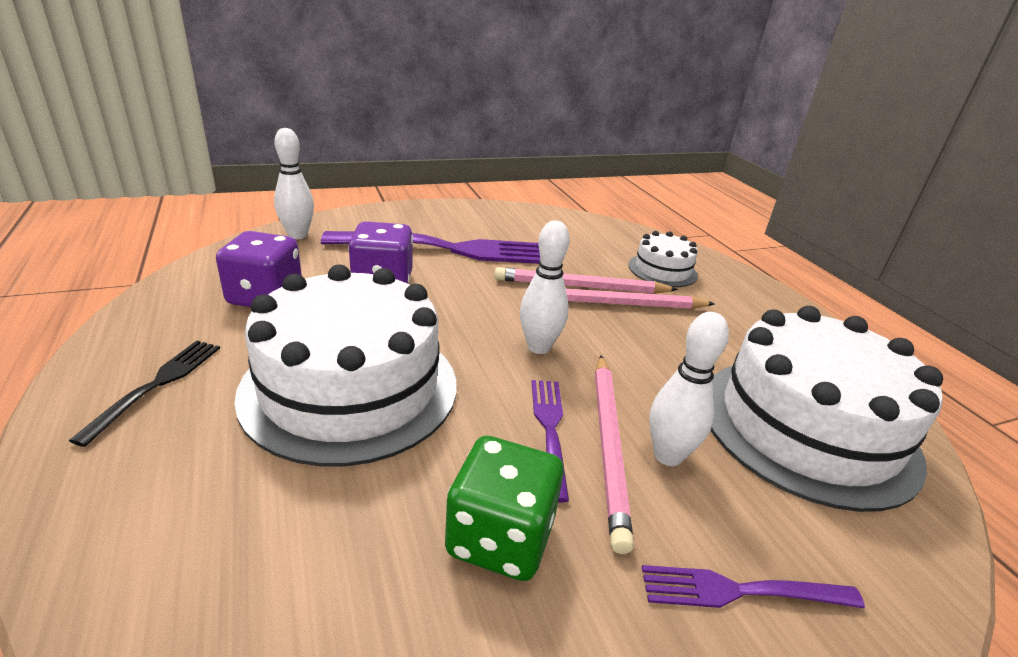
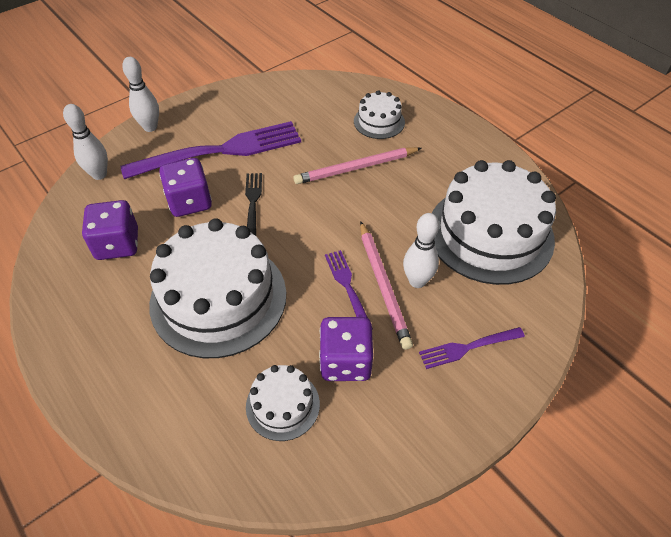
camera: 15 degrees left, 20 degrees up
(157, 385) = (100, 338): black fork -> black fork (253, 203)
(354, 573) = (282, 405): none -> white cake
(500, 537) = (345, 361): green dice -> purple dice
(539, 347) = (319, 225): white bowling pin -> white bowling pin (150, 127)
(581, 287) = (328, 159): pink pencil -> none

